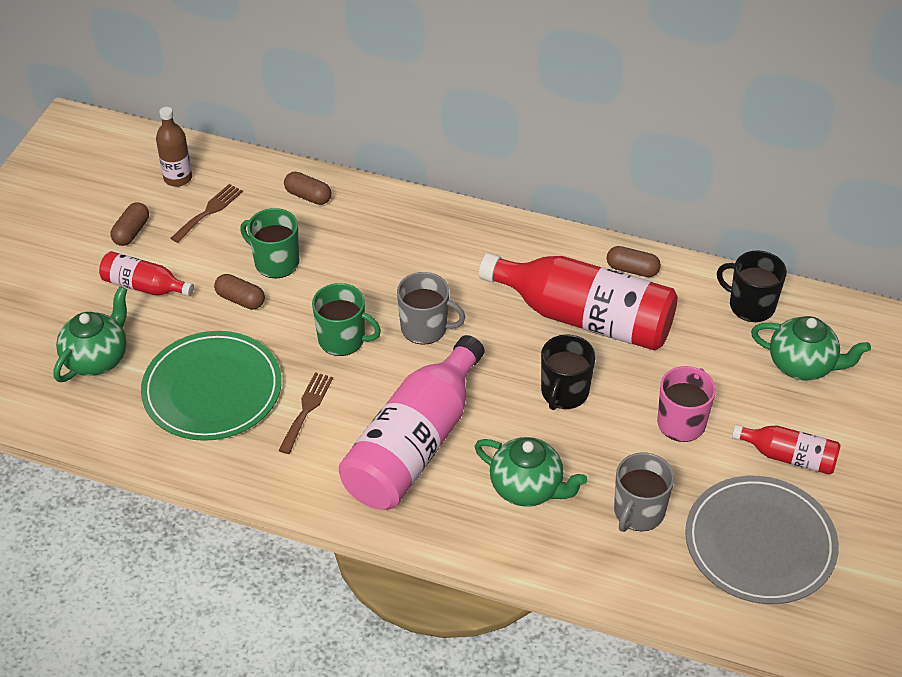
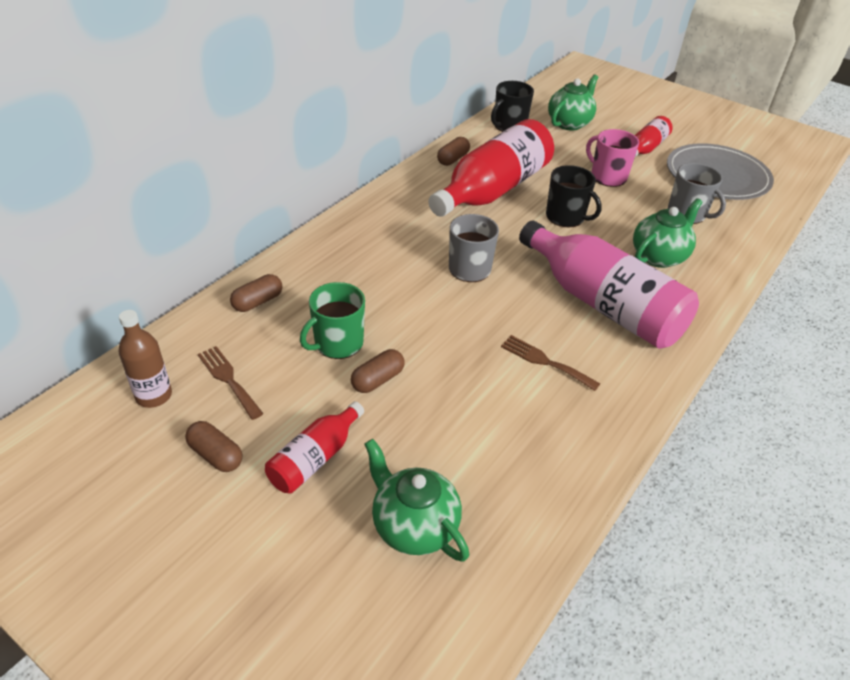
camera: 75 degrees left, 5 degrees down
(212, 389) = (498, 427): green plate -> none
(343, 339) = (464, 319): green mug -> none

